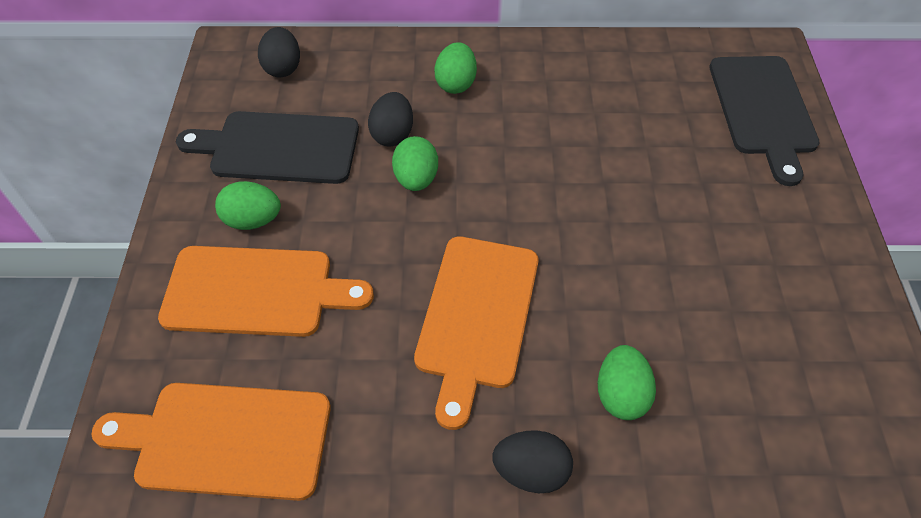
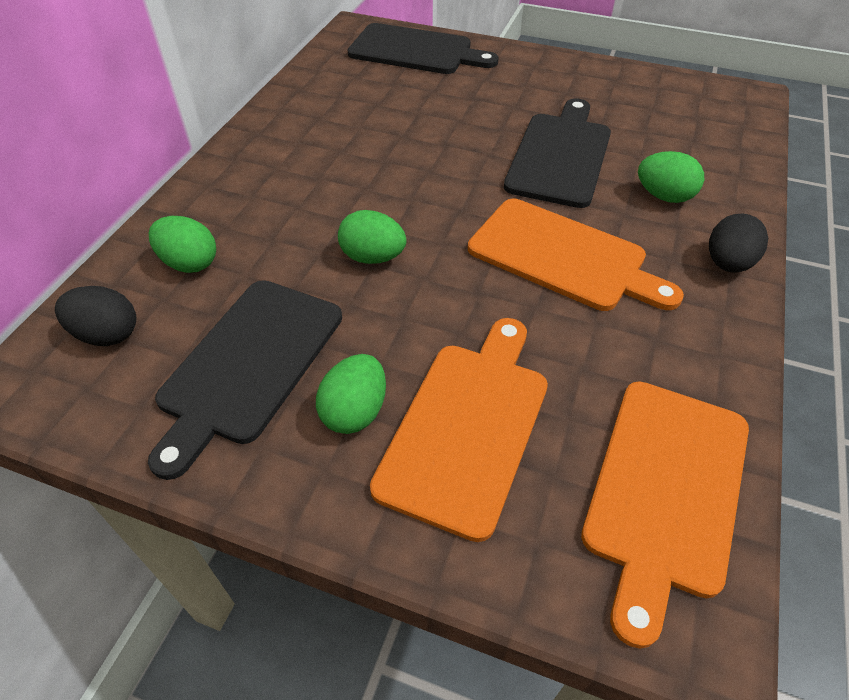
camera: 70 degrees left, 5 degrees down
(392, 134) = (297, 260): black egg -> none
(456, 83) = (257, 198): green egg -> green egg (189, 263)
(641, 283) = (560, 156): none -> black cutting board

